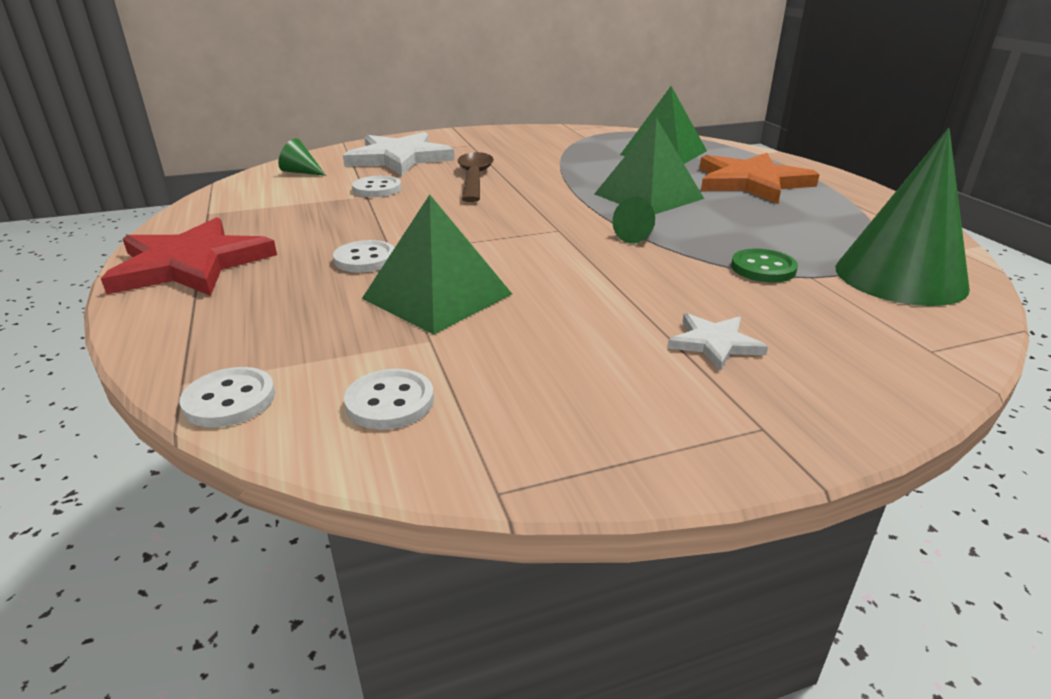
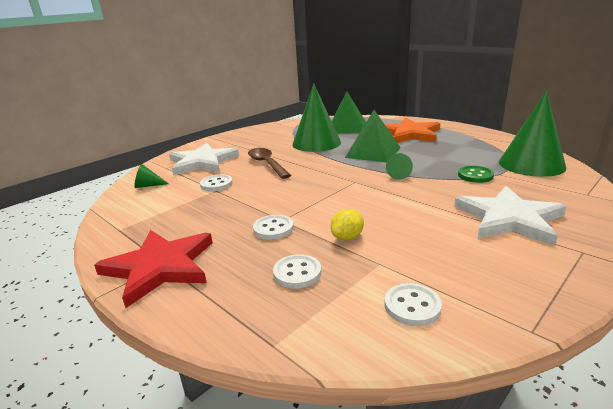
camera: 25 degrees left, 5 degrees down
(229, 400) = (321, 343): white button -> white button (297, 273)
(437, 296) = (347, 237): green pyramid -> yellow lemon
(583, 165) = (316, 143): none -> green cone
(714, 343) = (509, 218): white star -> white star, size x2.04

